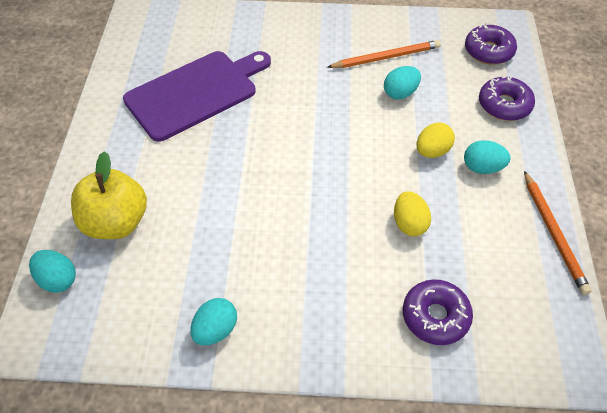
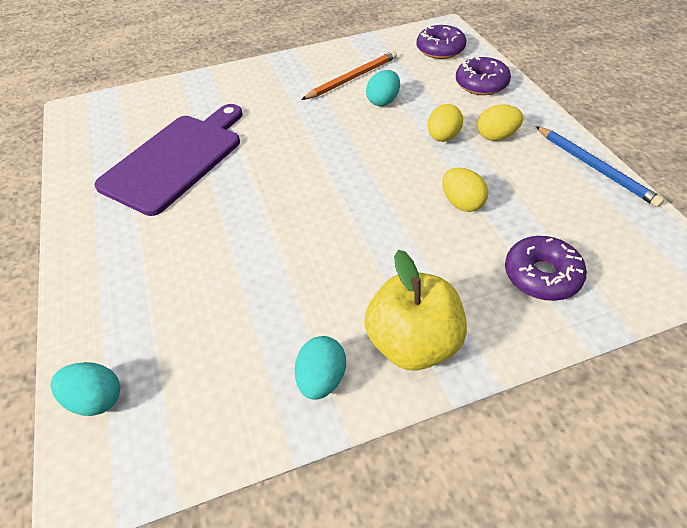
camera: 20 degrees left, 5 degrees down
(116, 222) = (143, 310): yellow apple -> yellow apple (413, 343)
(482, 168) = (496, 136): turquoise egg -> yellow egg
(553, 233) = (595, 167): orange pencil -> blue pencil

